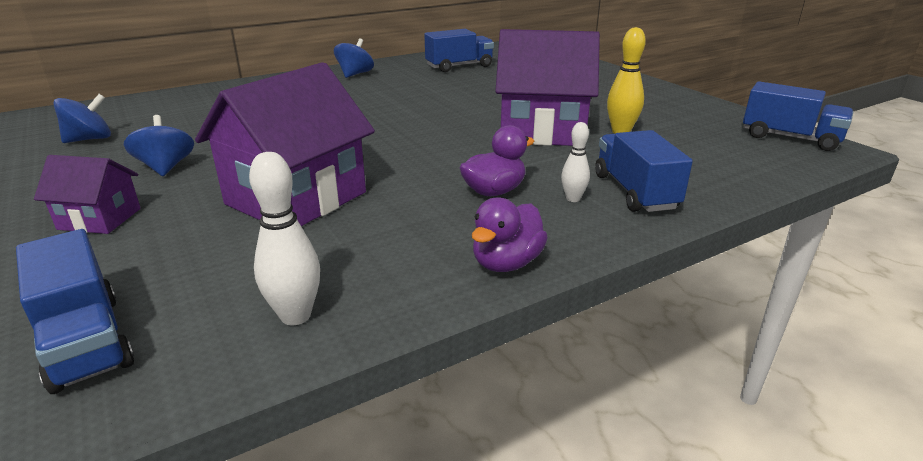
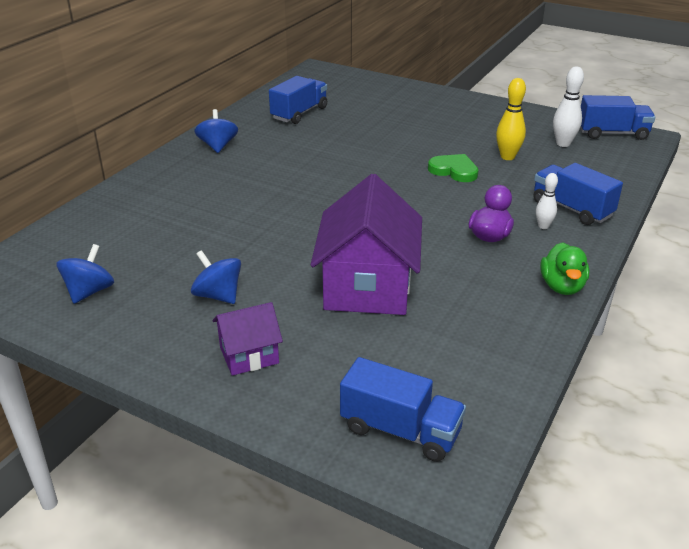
camera: 30 degrees left, 5 degrees up
(295, 316) = (495, 365): white bowling pin -> white bowling pin (563, 144)
(506, 263) = (562, 287): purple duck -> green duck
(541, 130) = (454, 171): purple house -> green heart

